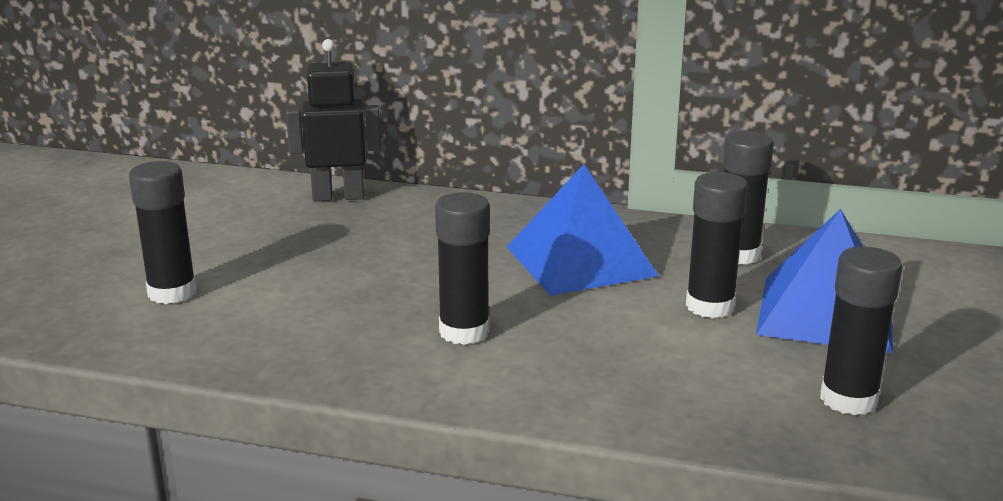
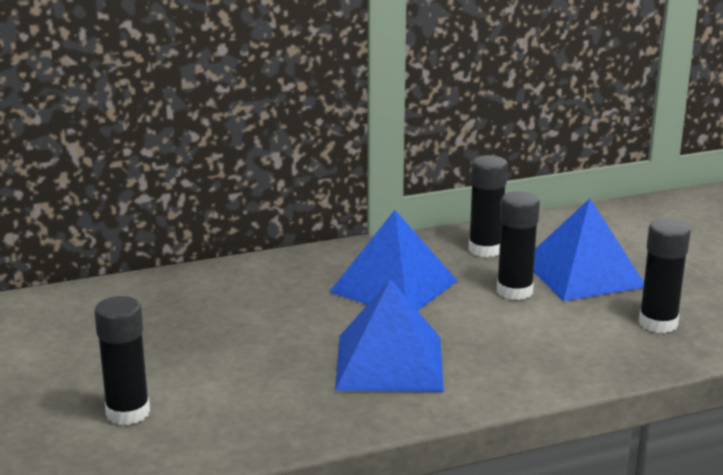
camera: 35 degrees left, 0 degrees up
(338, 197) = (139, 292): black robot -> none
(464, 332) = (389, 363): black glue stick -> blue pyramid

